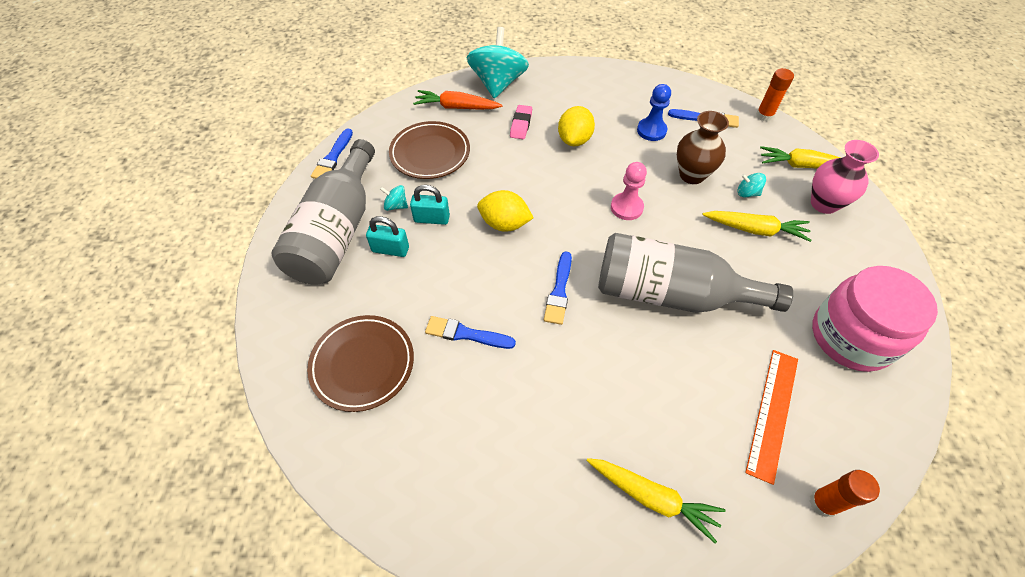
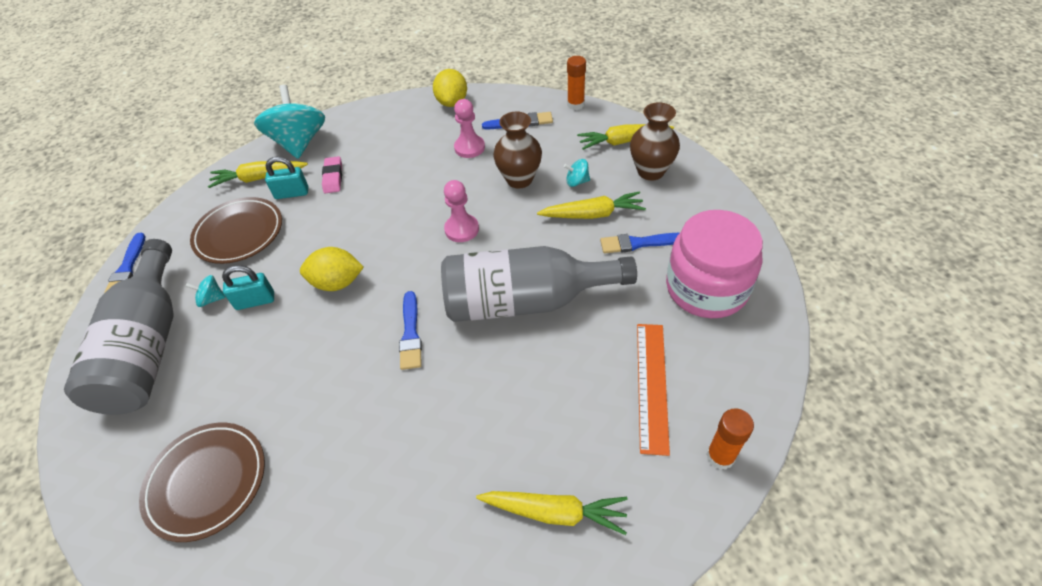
camera: 15 degrees left, 5 degrees down
(390, 249) = (214, 347): turquoise padlock -> turquoise padlock (292, 193)
(457, 107) = (259, 178): orange carrot -> yellow carrot
(466, 334) = (319, 410): blue brush -> blue brush (639, 243)
(574, 140) = (393, 177): yellow lemon -> yellow lemon (452, 102)
(651, 130) = (469, 148): blue pawn -> pink pawn
(824, 204) = (650, 171): pink vase -> brown vase

